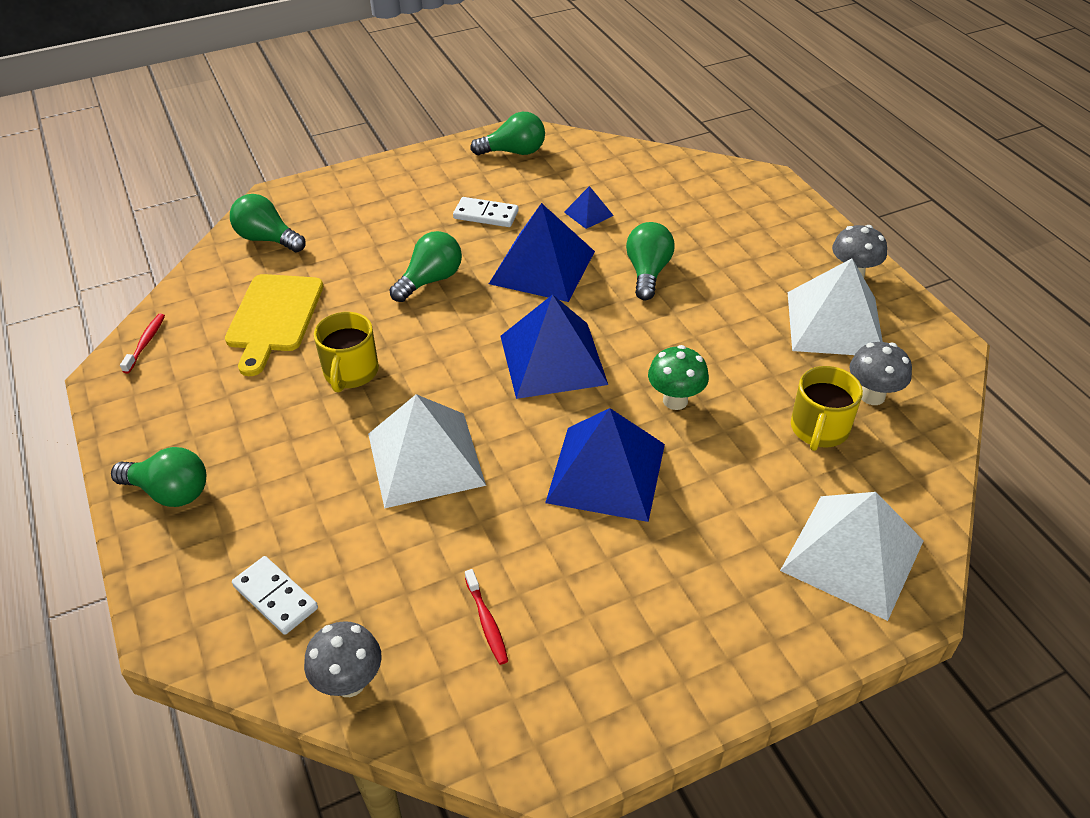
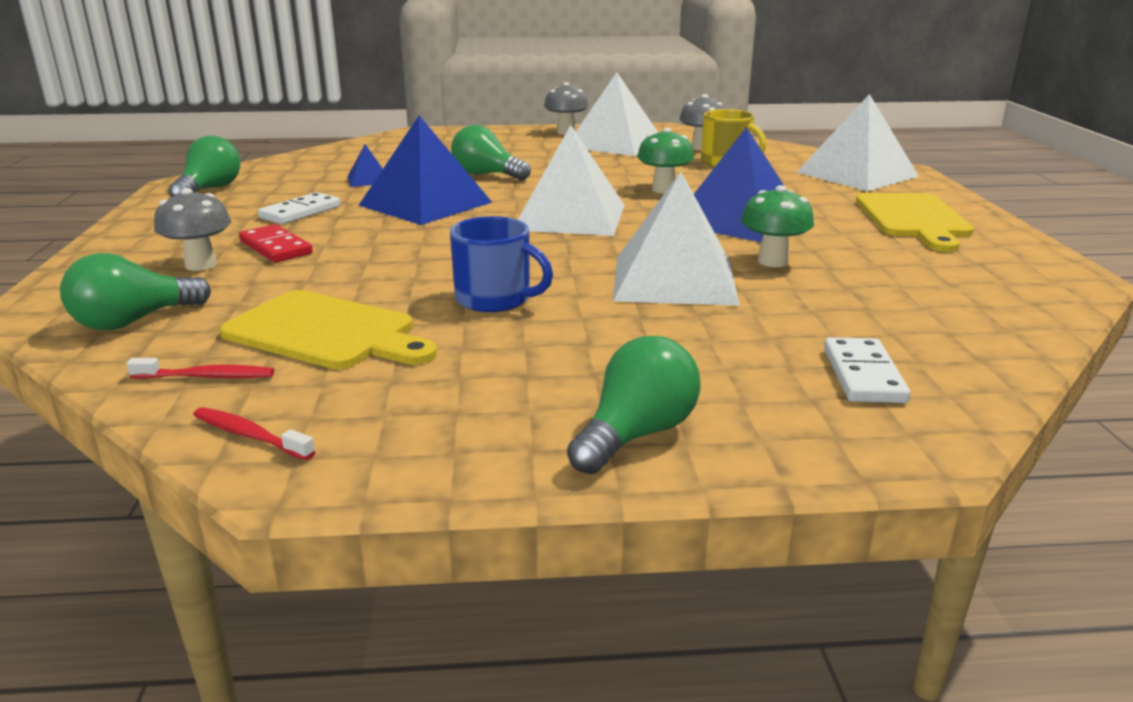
camera: 70 degrees left, 20 degrees down
(275, 597) = (863, 375): white domino -> white domino turned 60 degrees counterclockwise
(349, 682) = (993, 346): grey mushroom -> grey mushroom (201, 265)
(350, 372) = (495, 299): yellow mug -> blue mug
(406, 236) = (276, 247): none -> red domino
(430, 280) = (377, 246): green light bulb -> none
(487, 622) = (911, 280): red toothbrush -> red toothbrush (207, 377)
(495, 515) = (772, 261): none -> green mushroom
(553, 359) = (570, 217): blue pyramid -> white pyramid
(688, 619) = (913, 219): none -> yellow cutting board

